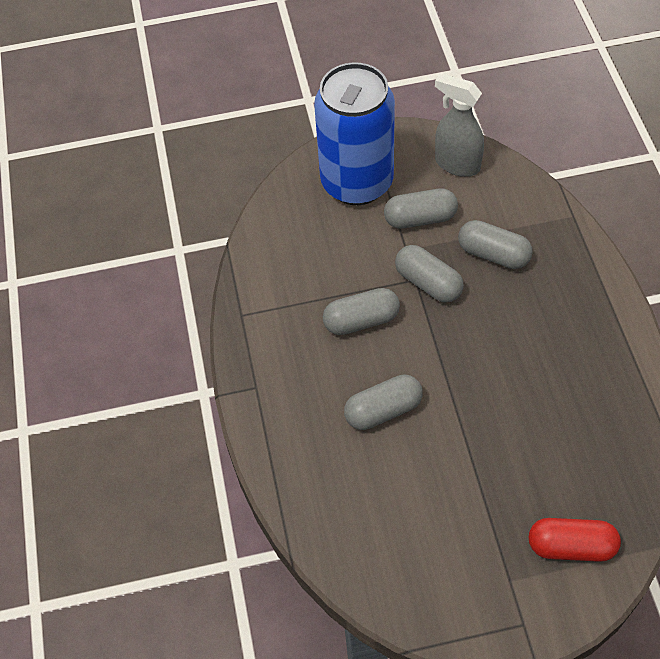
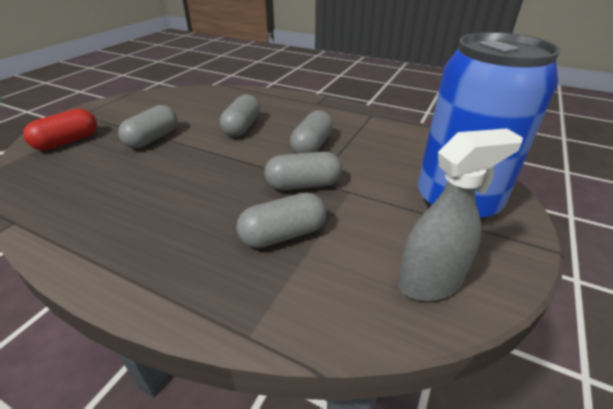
camera: 125 degrees right, 20 degrees down
(420, 218) = (375, 215): grey capsule -> grey capsule (153, 139)

